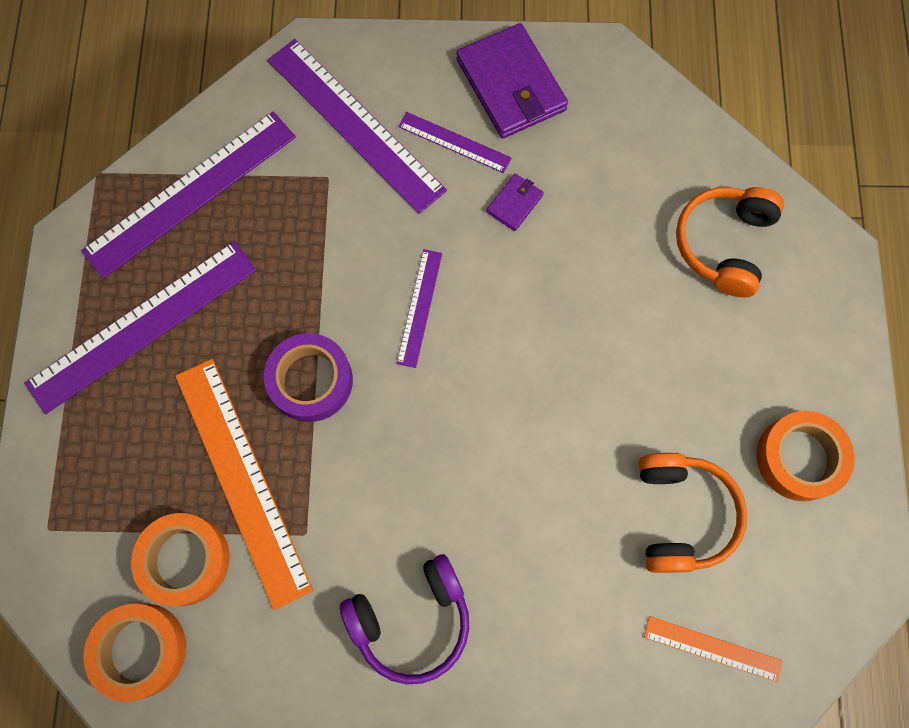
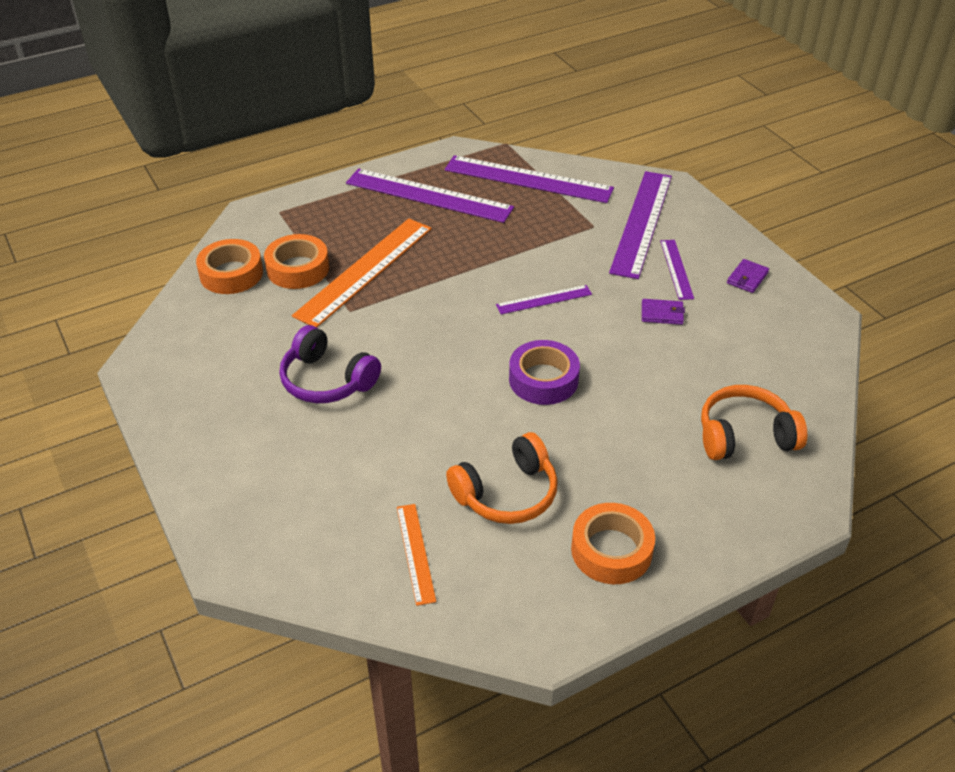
camera: 60 degrees right, 30 degrees down
(311, 381) = (452, 273): purple tape -> purple tape (543, 379)
(511, 85) = (747, 278): purple wallet -> purple wallet, size x0.47

